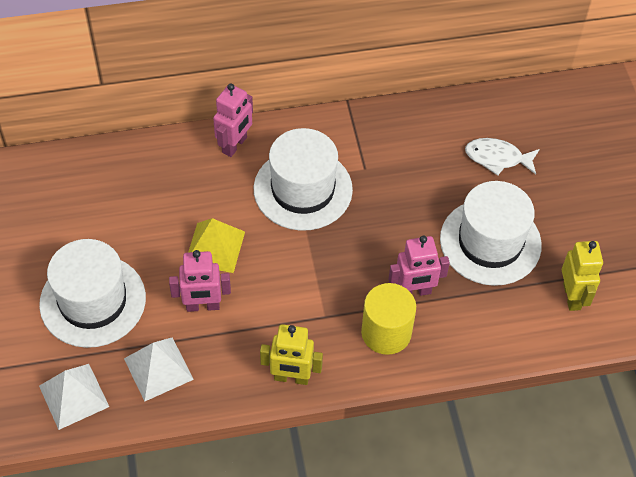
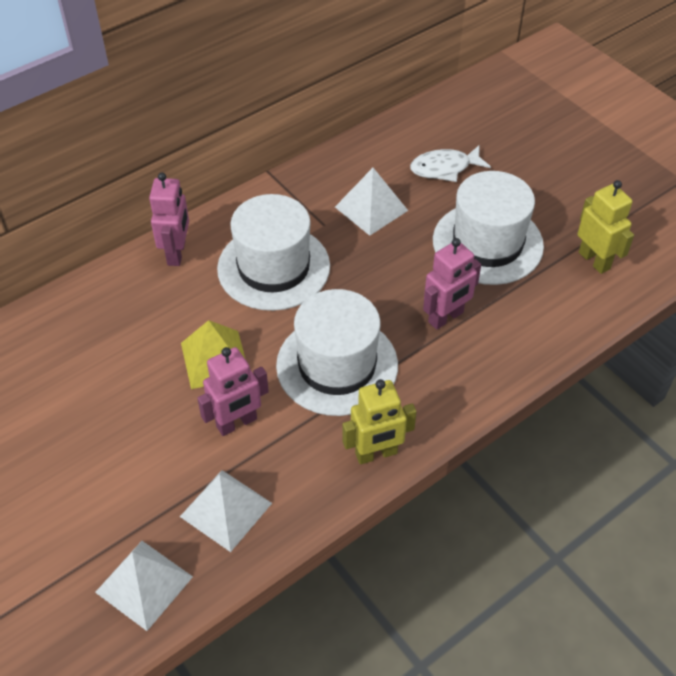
camera: 25 degrees left, 5 degrees down
(93, 301) = (108, 471): white hat -> white hat (337, 365)
(386, 332) = (444, 367): yellow cylinder -> none
(412, 170) = (371, 208): none -> white pyramid

